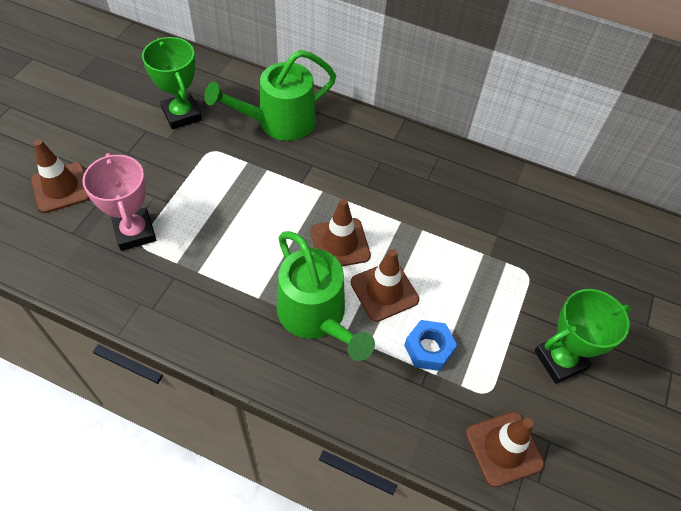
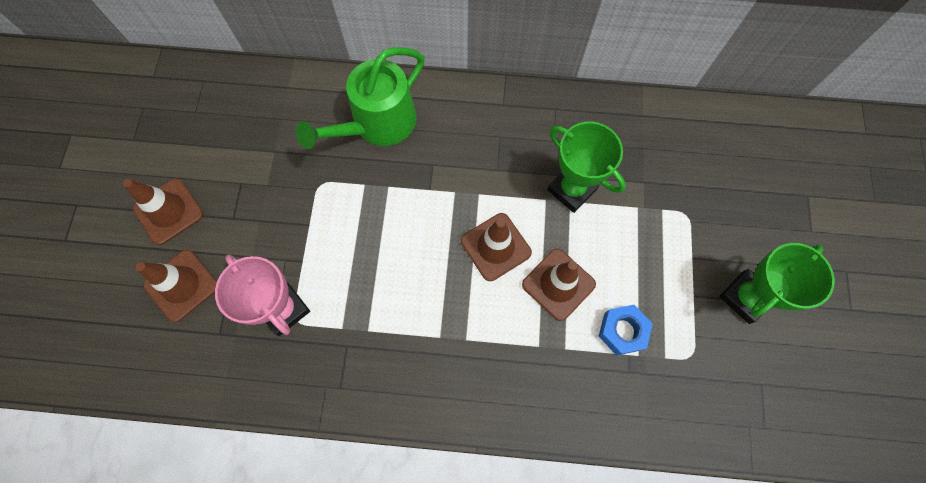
camera: 15 degrees left, 15 degrees up
(181, 115) = (270, 150): green trophy -> green trophy (571, 189)
(315, 316) = (503, 336): green watering can -> none
(504, 448) = (724, 407): brown traffic cone -> brown traffic cone (168, 211)

